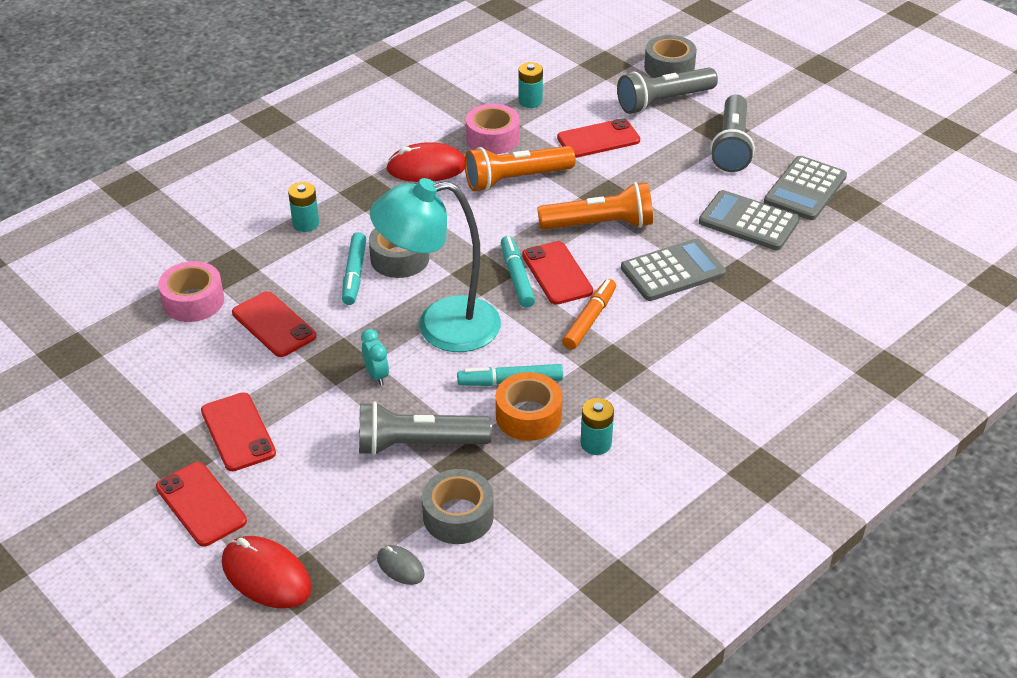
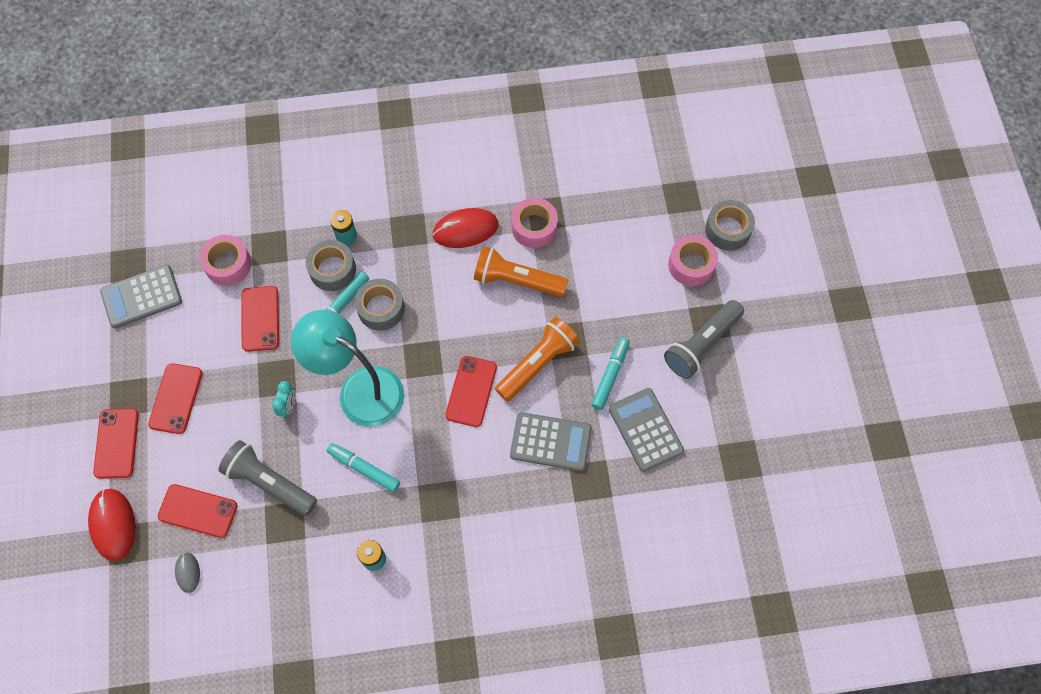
camera: 35 degrees right, 25 degrees up
(426, 168) = (465, 229): red mouse -> red mouse turned 45 degrees counterclockwise
(458, 516) = (248, 557): grey tape -> grey tape (332, 270)
(517, 277) = (442, 377): turquoise marker -> turquoise marker (610, 375)
(528, 416) = (352, 506): orange tape -> none
(530, 101) = (592, 204): turquoise battery -> none
(589, 320) = (458, 449): orange marker -> none
(598, 139) = (608, 276): red phone -> red phone (198, 511)
(600, 225) = (538, 364): orange flashlight -> orange flashlight turned 75 degrees counterclockwise
(663, 101) = (691, 265): grey flashlight -> pink tape
(805, 189) = (716, 425): grey calculator -> grey calculator (141, 297)

